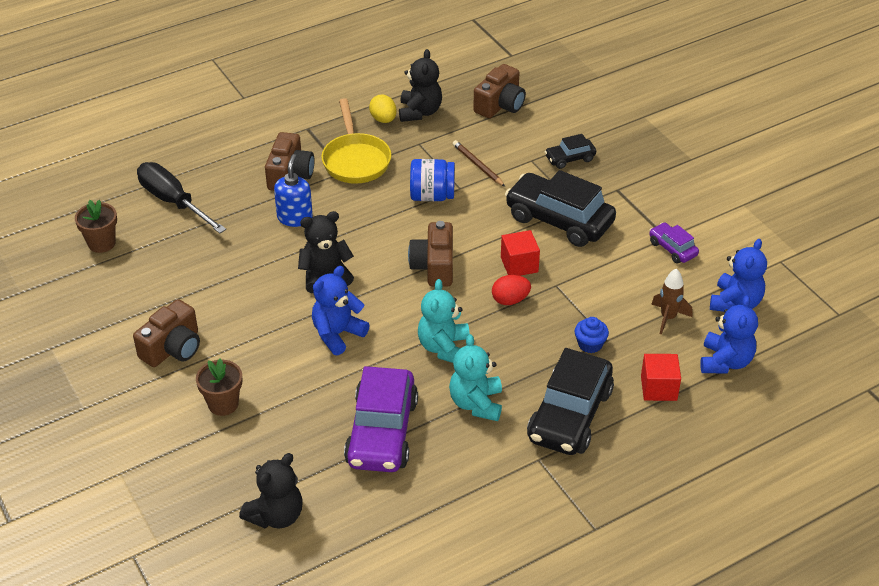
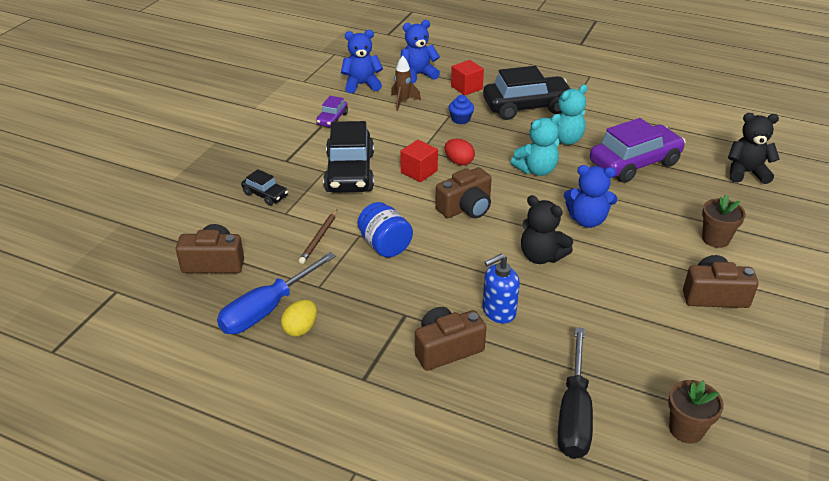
camera: 125 degrees left, 5 degrees down
(355, 160) = (381, 315): yellow pan -> none
(420, 112) = (267, 309): black teddy bear -> blue screwdriver

